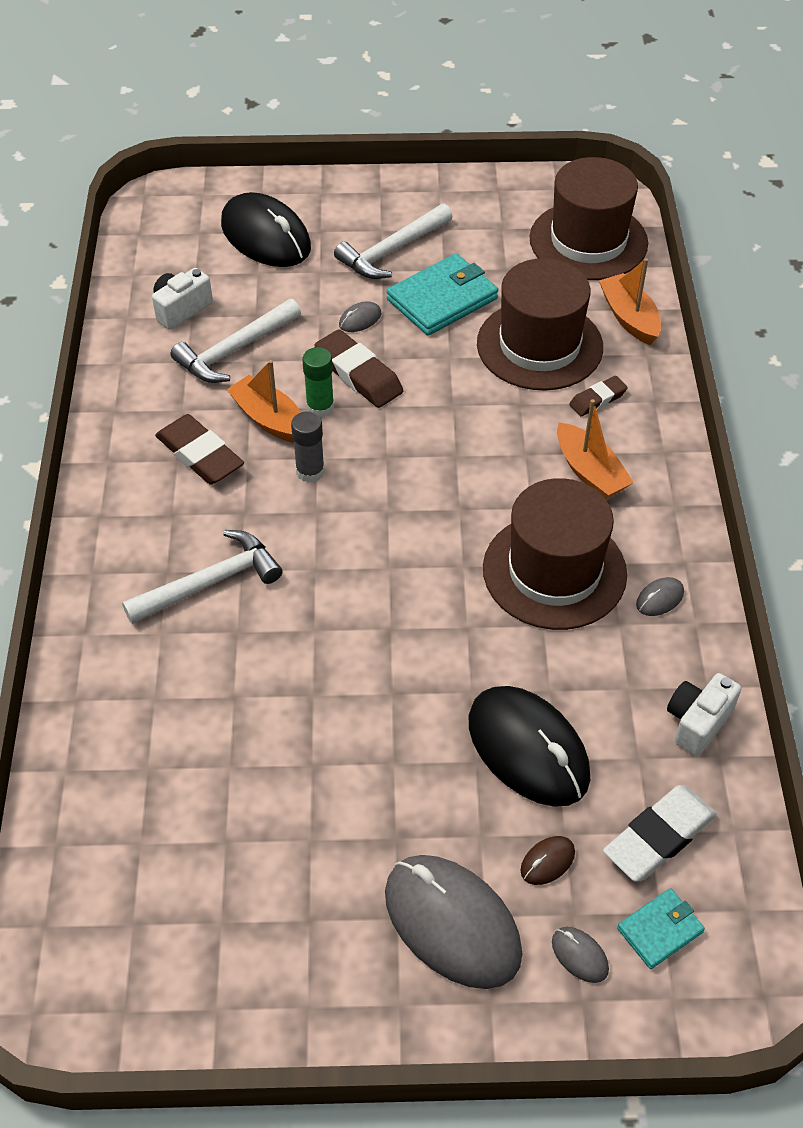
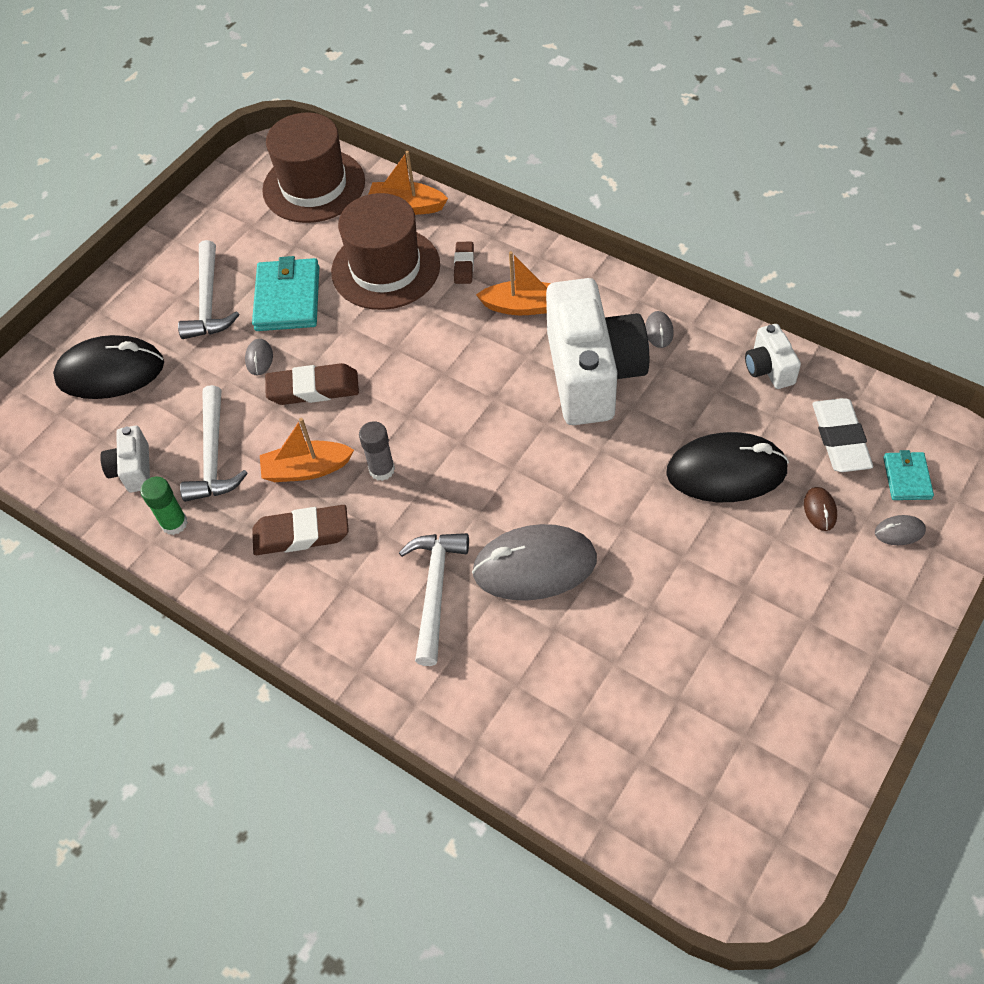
camera: 50 degrees left, 5 degrees up
(320, 407) = (324, 430): green glue stick -> green glue stick (174, 523)
(452, 923) = (833, 591): grey mouse -> grey mouse (534, 566)
(554, 571) = (592, 374): brown hat -> white camera

